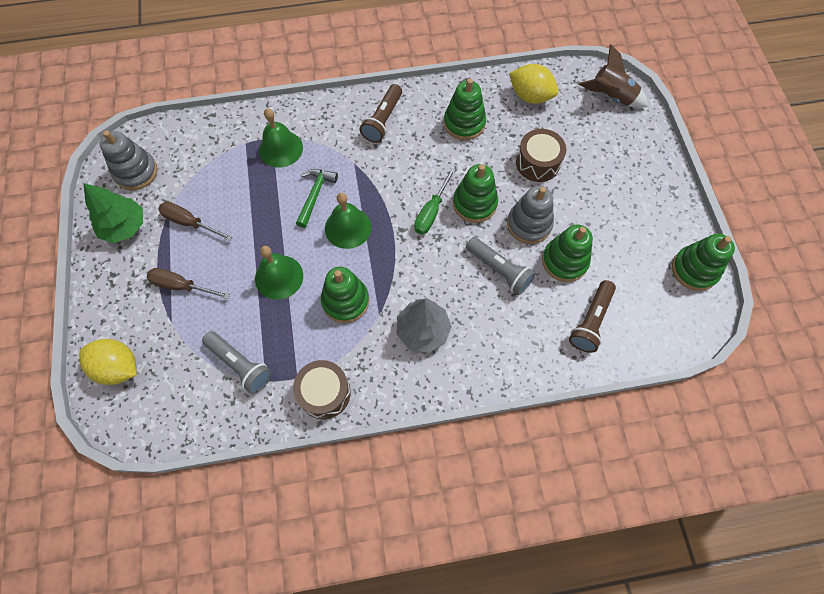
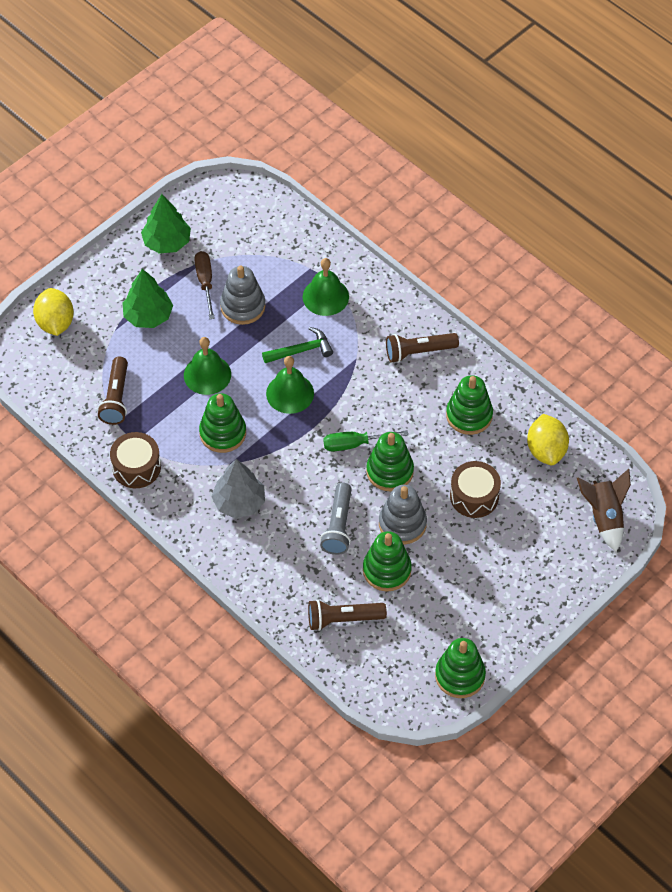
camera: 55 degrees right, 10 degrees down
(136, 172) = (219, 214): grey stacking toy -> grey stacking toy (242, 306)
(181, 286) = (148, 316): brown screwdriver -> green tree
(240, 365) = (116, 398): grey flashlight -> brown flashlight

